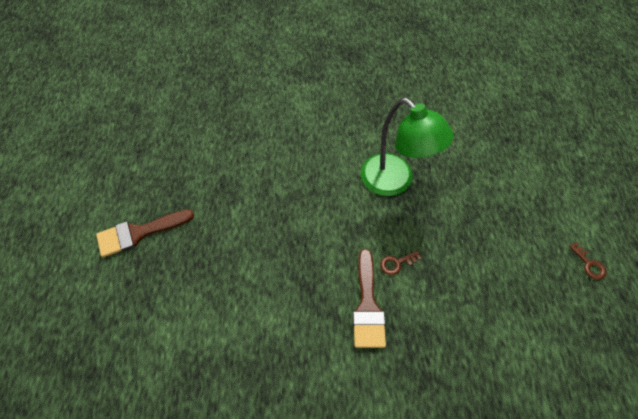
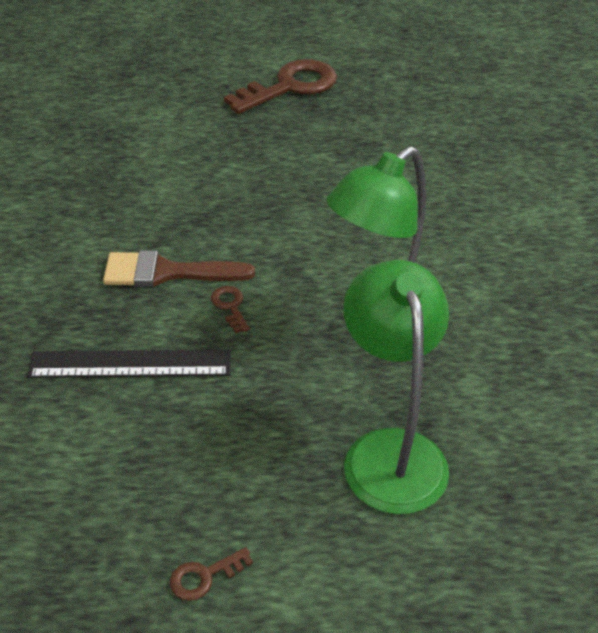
camera: 90 degrees right, 15 degrees down
(139, 233) = (290, 87): brown brush -> brown key
(455, 319) = (130, 364): none -> black ruler
(492, 183) = (390, 451): none -> green lamp

